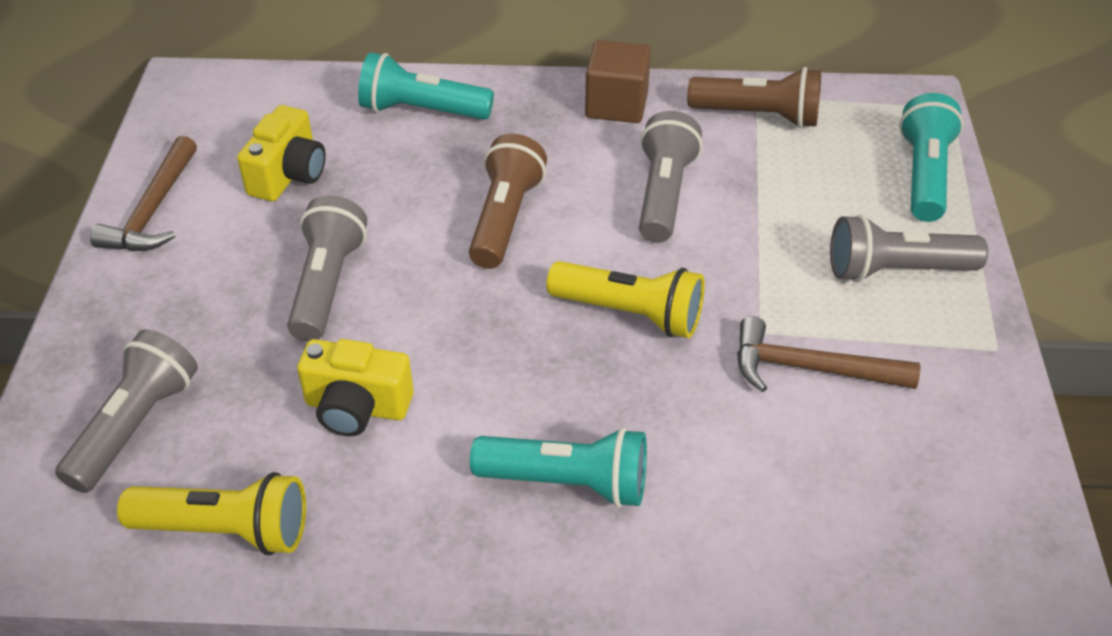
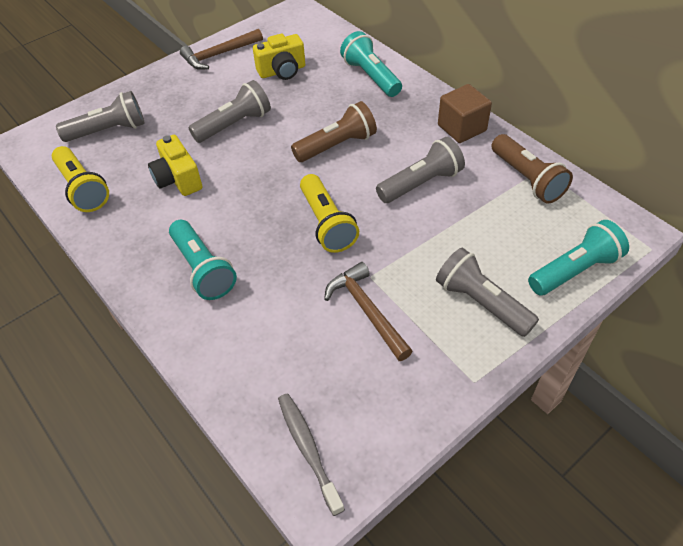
camera: 50 degrees right, 5 degrees up
(966, 553) = (308, 449): none -> grey toothbrush

